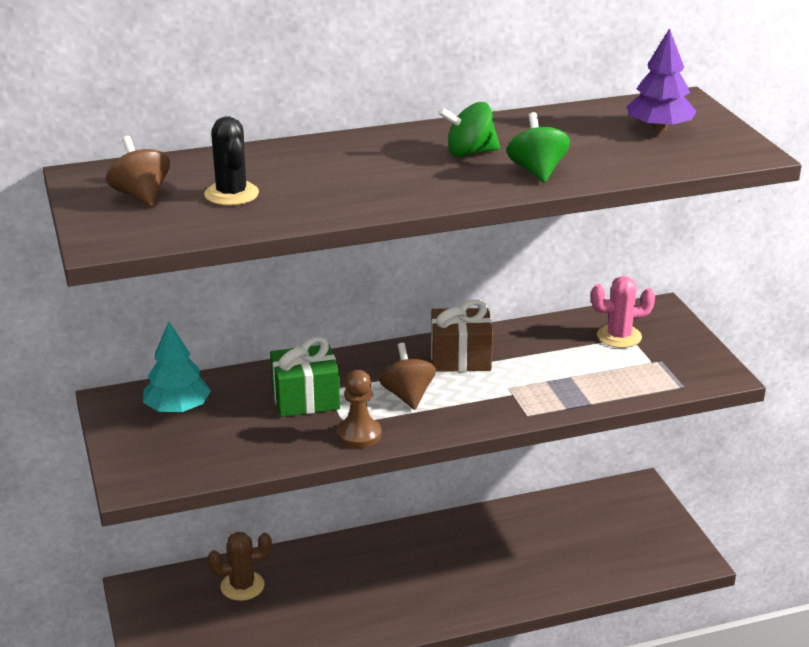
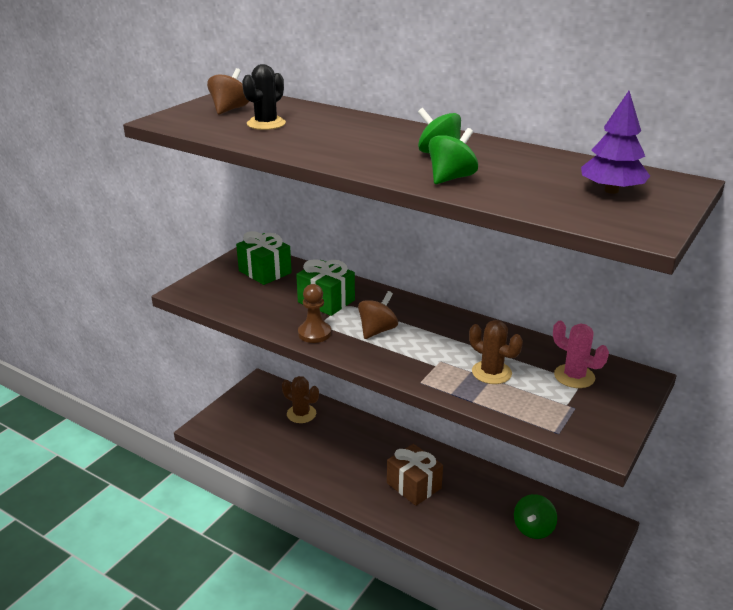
camera: 50 degrees right, 0 degrees up
(177, 409) = (265, 272): turquoise tree -> green gift
(460, 358) = (446, 329): brown gift -> brown gift (414, 485)
(561, 372) = (491, 372): none -> brown cactus
(597, 530) = (533, 529): none -> green spinning top

